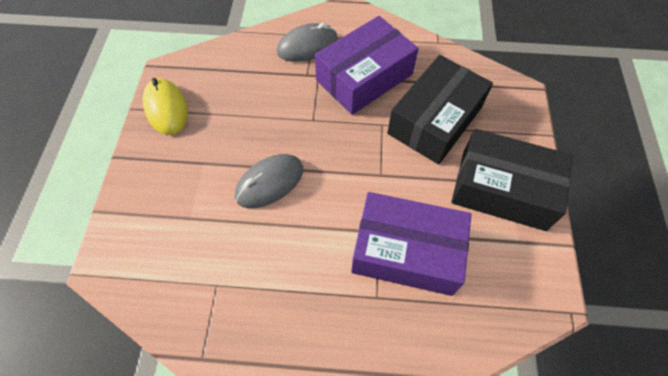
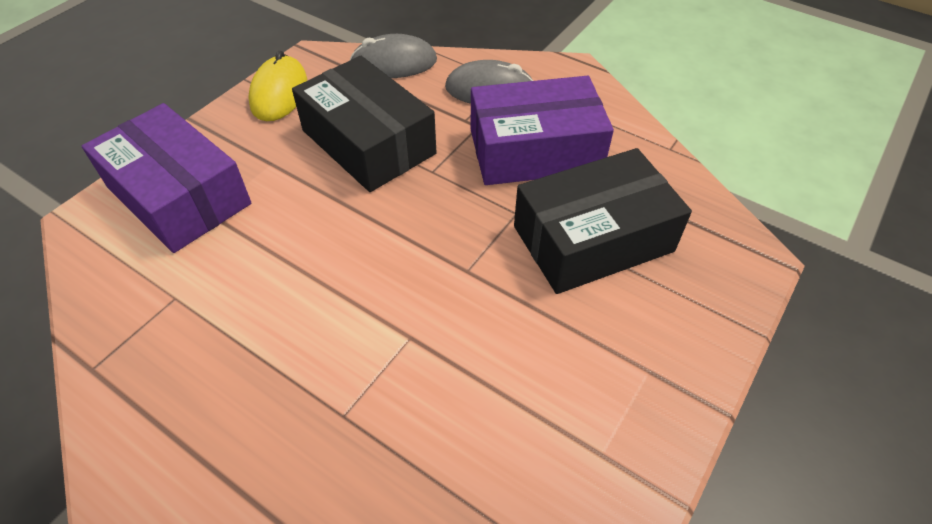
camera: 30 degrees right, 10 degrees down
(269, 182) = (324, 216): grey mouse -> grey mouse (394, 63)
(406, 251) = (427, 380): purple box -> purple box (179, 195)
(503, 189) = (629, 371): black box -> black box (368, 142)

